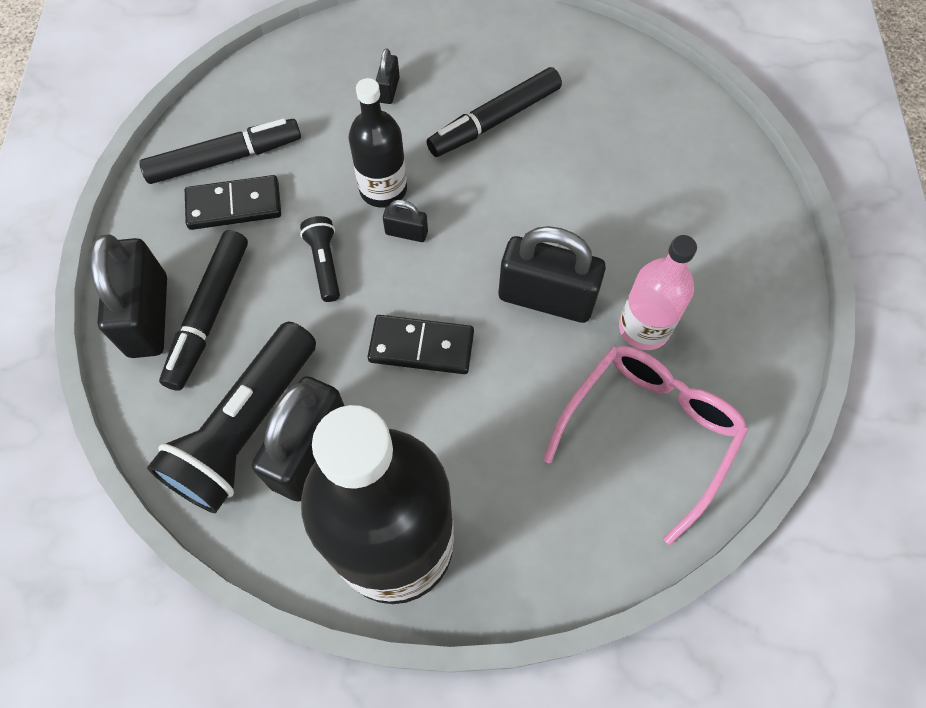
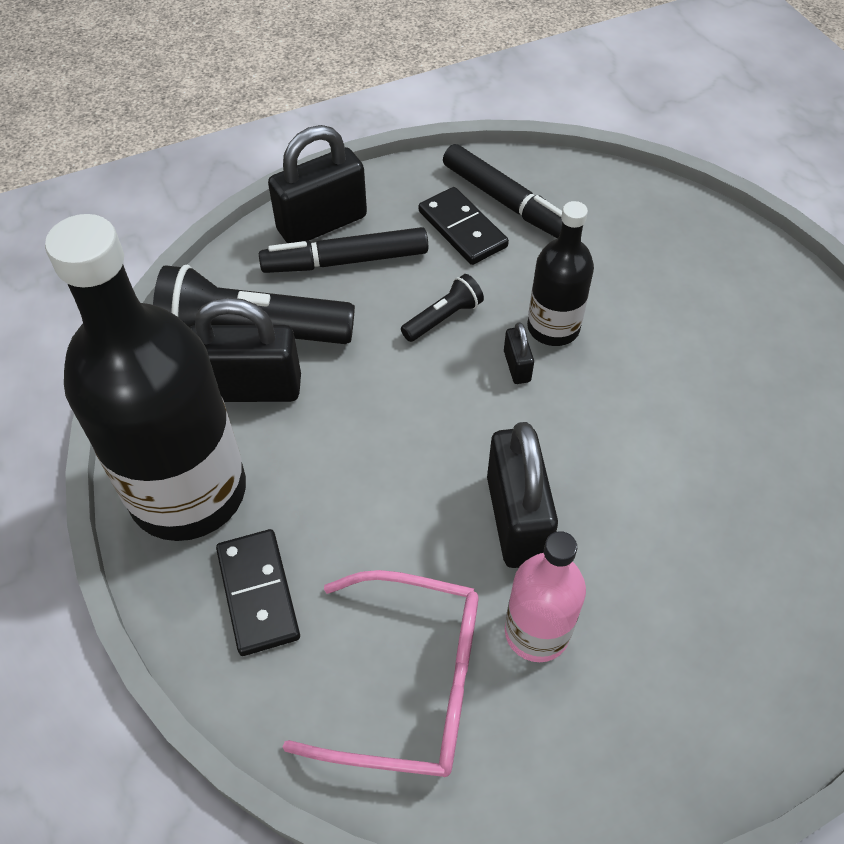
camera: 65 degrees right, 10 degrees down
(388, 90) = (672, 284): black padlock -> none
(421, 347) = (398, 430): black domino -> black domino (258, 593)
(495, 121) = (703, 387): black marker -> none

